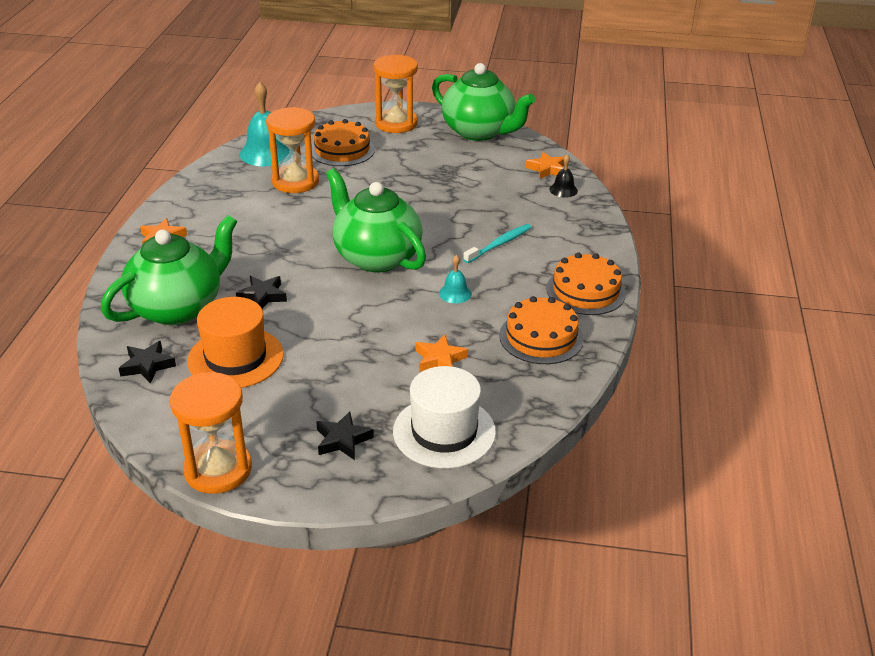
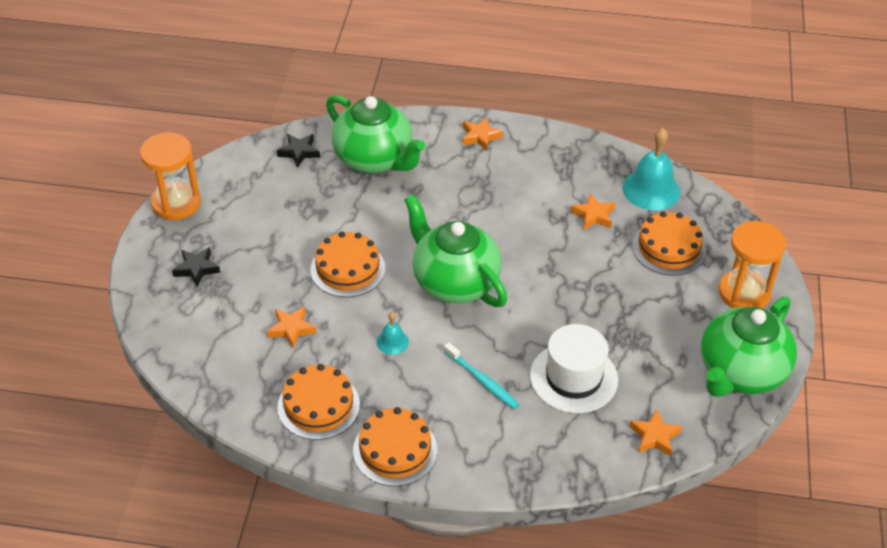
camera: 90 degrees right, 10 degrees up
(235, 358) = (304, 200): orange hat -> none
(263, 296) = (390, 208): black star -> none
(295, 181) = (593, 215): orange hourglass -> orange star
(352, 323) = (347, 269): none -> orange cake
(376, 257) = (454, 282): green teapot -> green teapot turned 90 degrees counterclockwise
(444, 432) = (196, 331): white hat -> white hat (573, 378)
(563, 190) = (605, 448): black bell -> none

